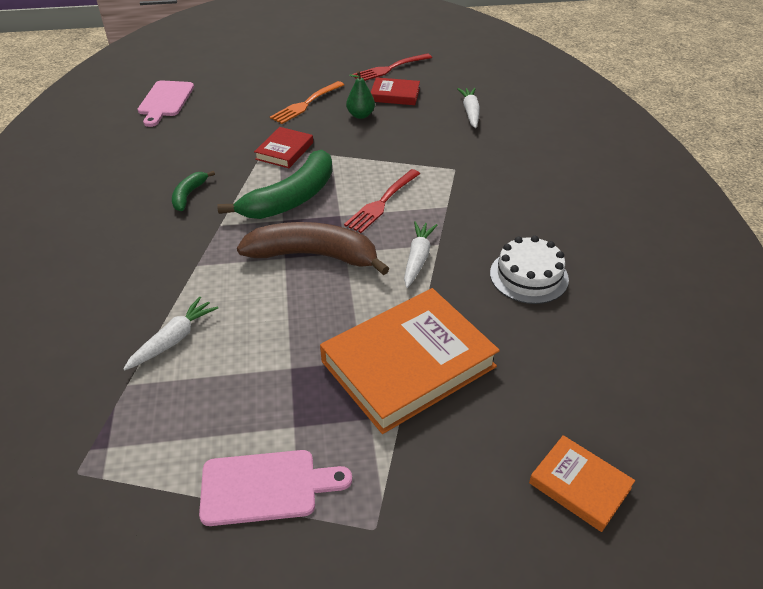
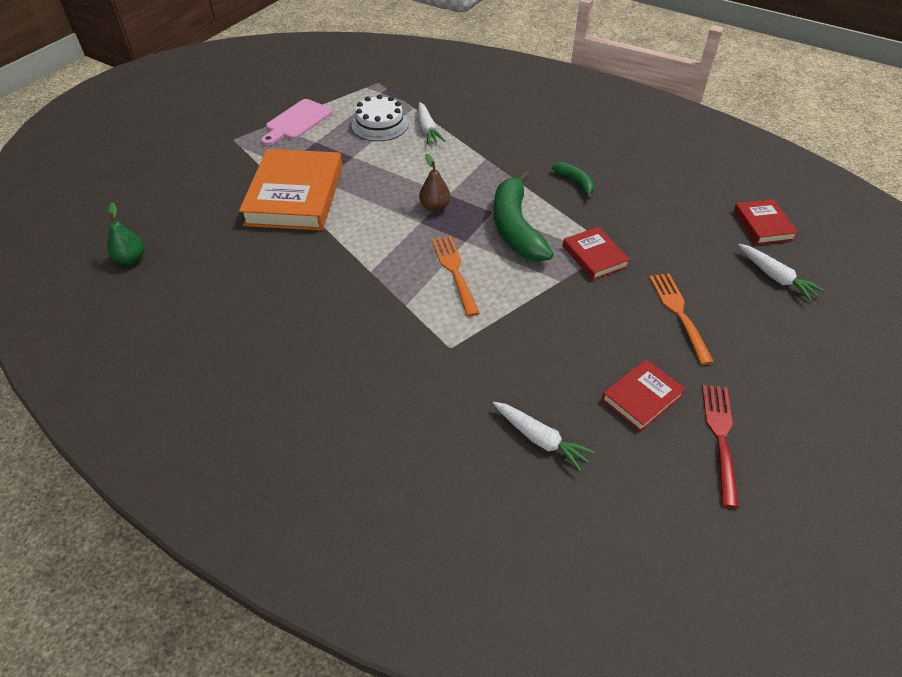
camera: 130 degrees right, 5 degrees up
(165, 101) = (763, 225): pink cutting board -> red book
(313, 255) = (435, 207): brown banana -> brown pear
(360, 115) = (617, 341): green pear -> green pear (131, 259)
(382, 202) = (455, 272): red fork -> orange fork
(418, 259) = (369, 251): white carrot -> white carrot (775, 277)
(529, 276) = (279, 294): white cake -> white cake (380, 125)
(579, 485) = (148, 206): orange book -> none

